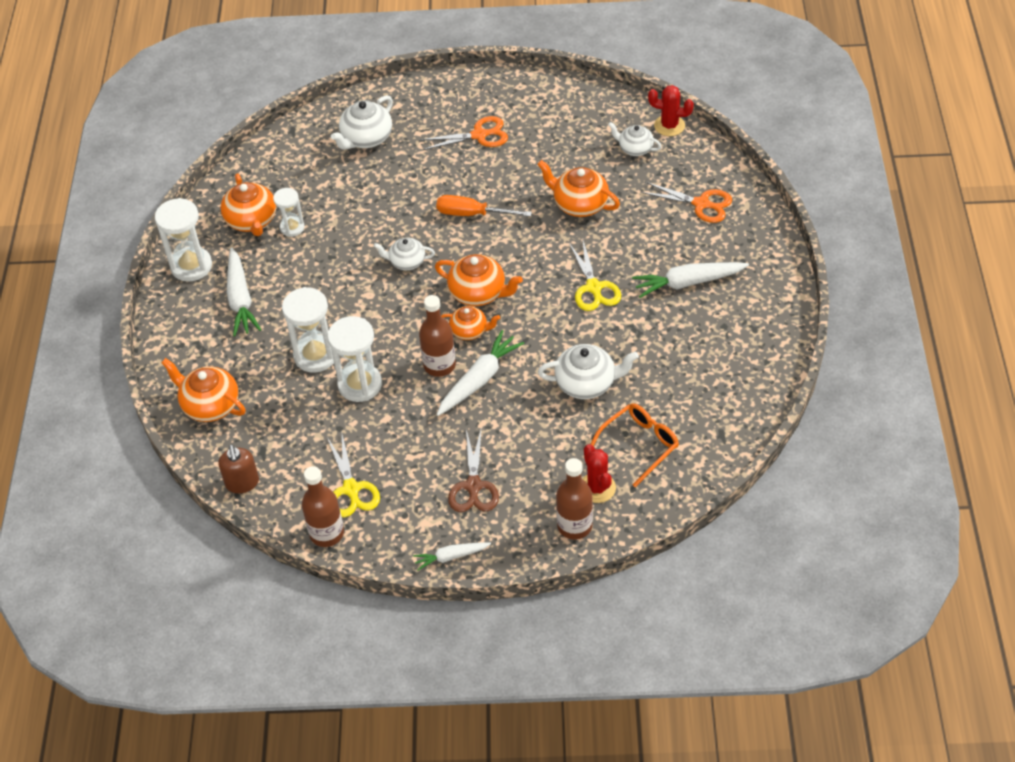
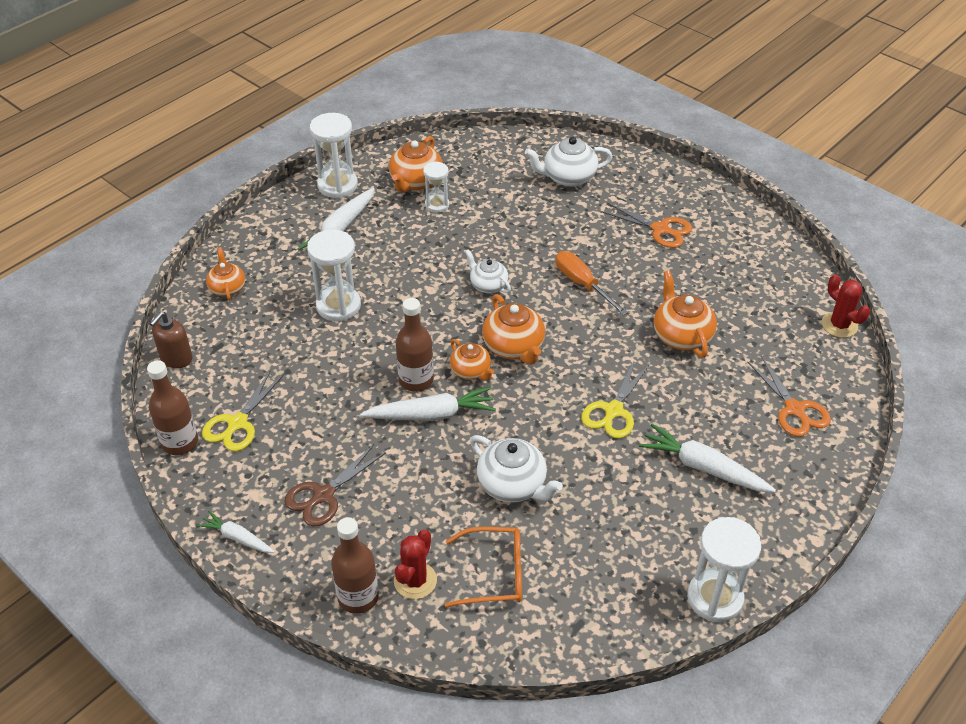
camera: 40 degrees right, 5 degrees down
(210, 405) = (227, 288): orange teapot -> orange teapot, size x0.64
(360, 384) = (342, 350): white hourglass -> white hourglass (715, 598)
(635, 148) = (784, 323): white teapot -> none

